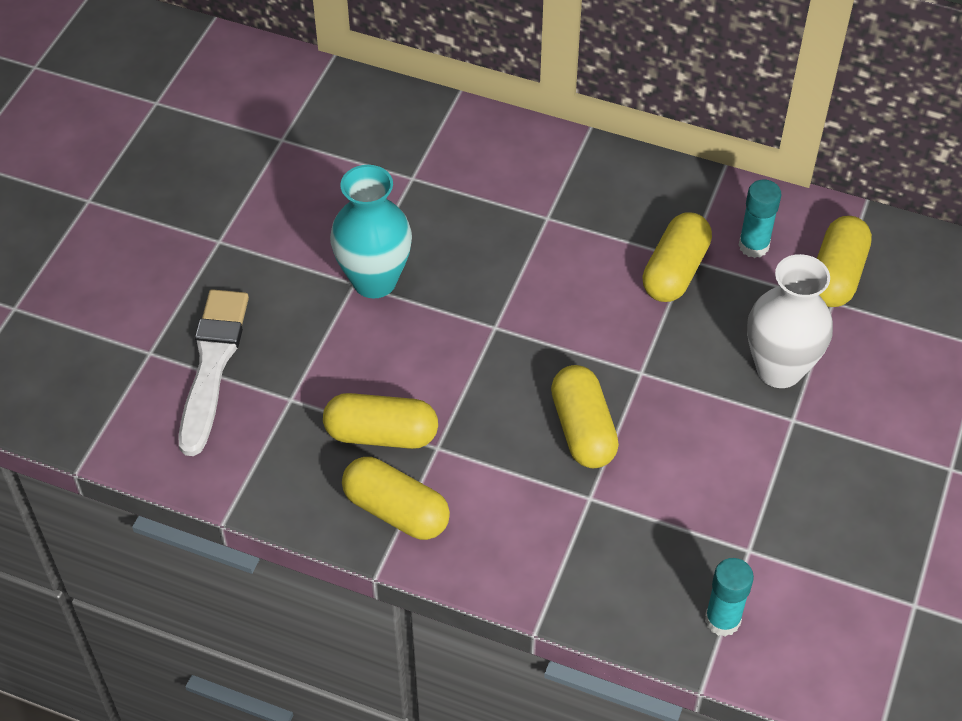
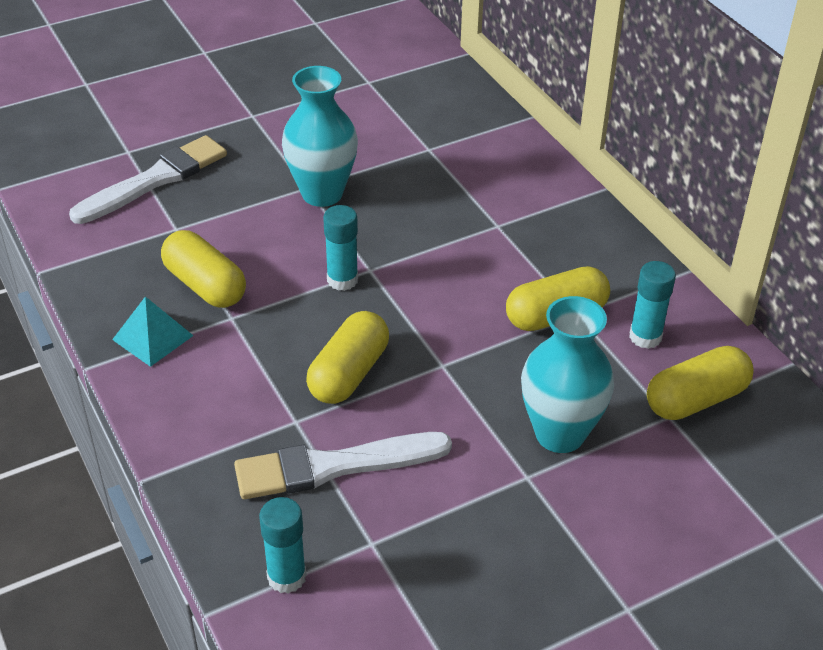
camera: 40 degrees right, 10 degrees down
(396, 511) = (153, 337): yellow capsule -> turquoise pyramid
(484, 351) = (342, 280): none -> turquoise glue stick
(658, 512) = (334, 466): none -> white brush
(779, 369) = (560, 434): white vase -> turquoise vase

